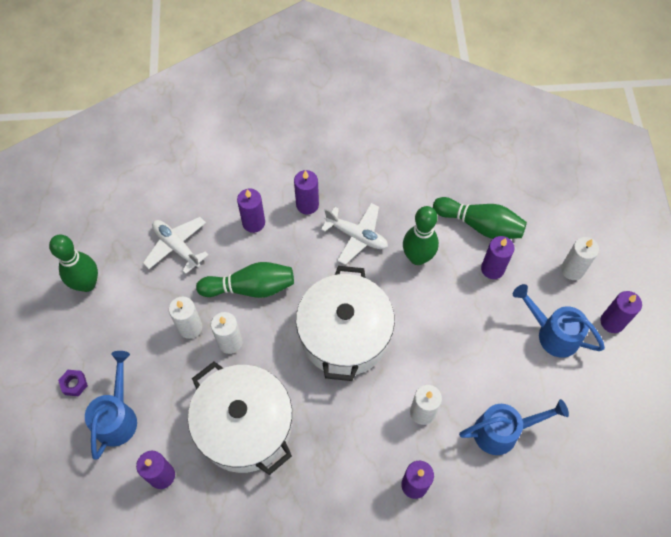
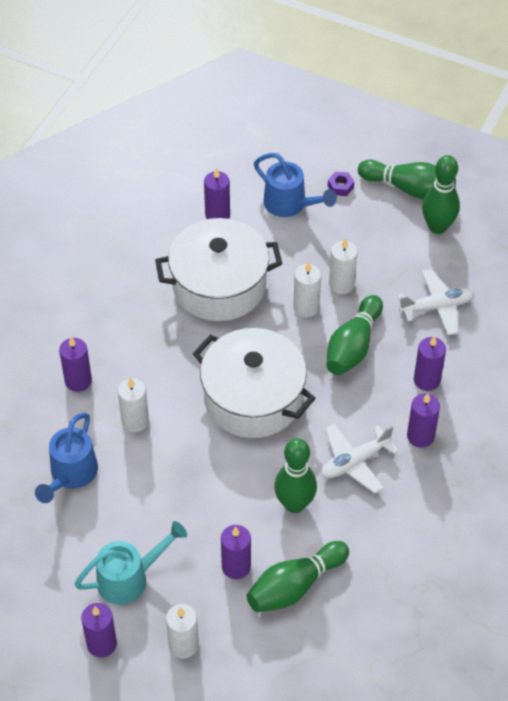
camera: 120 degrees right, 10 degrees down
(51, 326) = (408, 188): none -> green bowling pin
(552, 333) = (129, 578): blue watering can -> turquoise watering can

